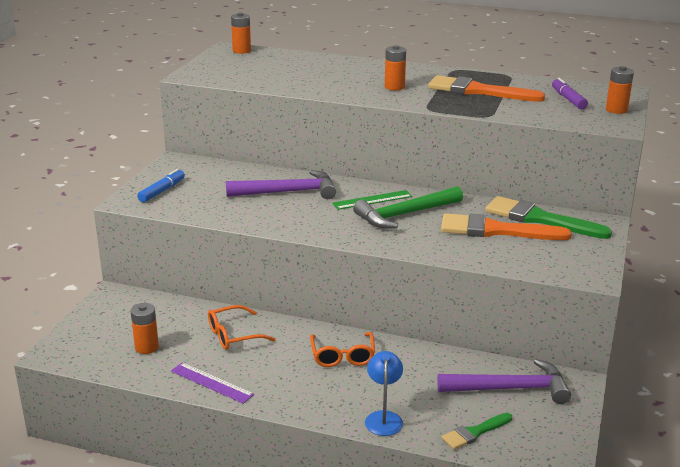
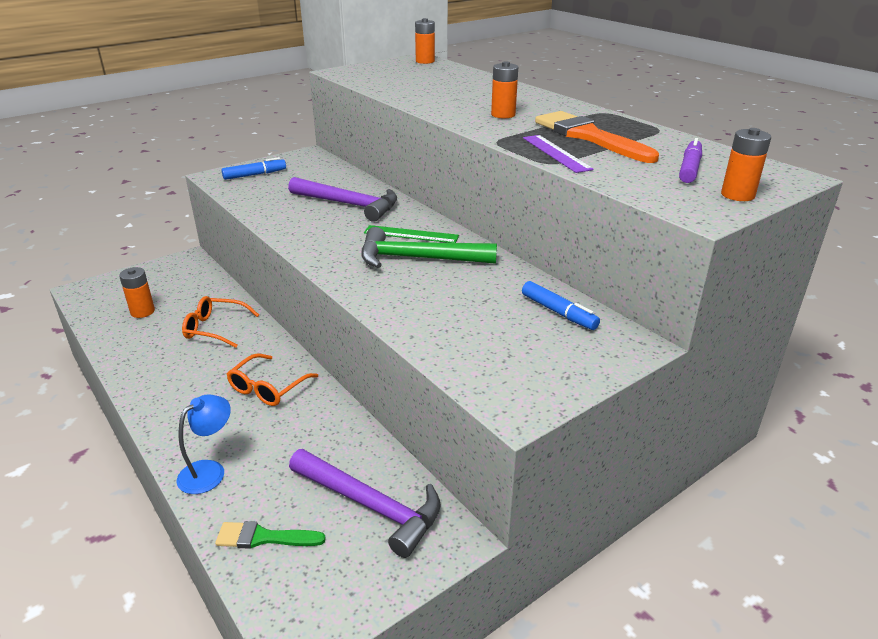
camera: 35 degrees right, 5 degrees up
(212, 382) = (137, 364): purple ruler -> purple ruler (556, 153)
(495, 230) = (486, 307): orange brush -> none
(539, 219) = (558, 312): green brush -> blue marker

